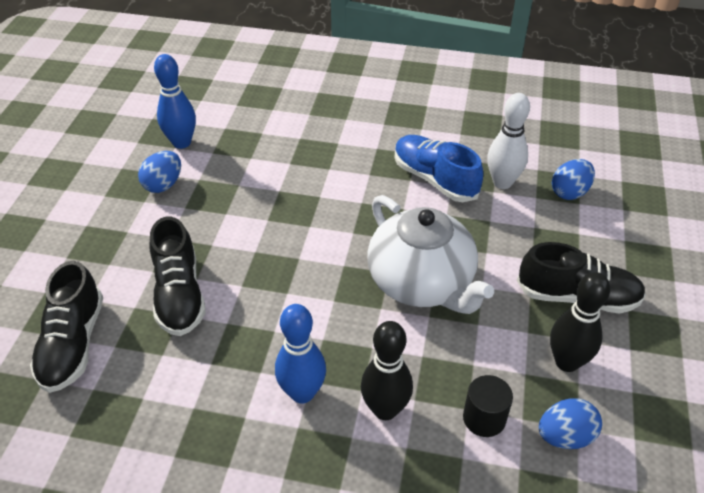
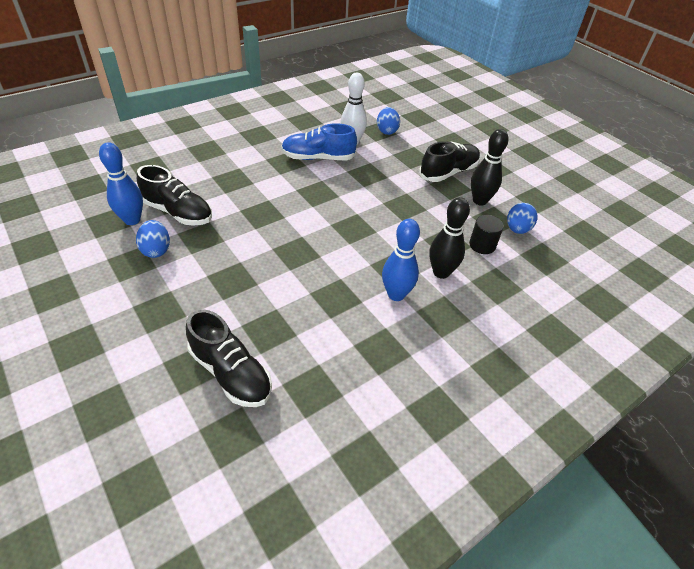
camera: 50 degrees left, 0 degrees up
(179, 294) = (260, 299): black shoe -> black shoe (178, 212)
(422, 282) = (379, 208): white teapot -> none

